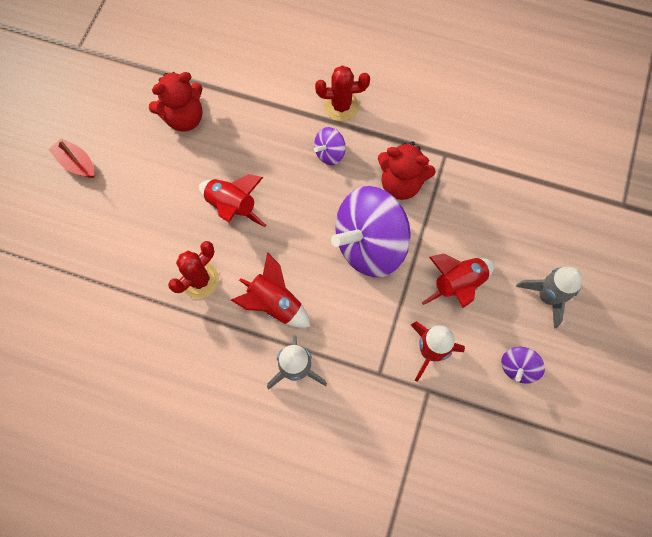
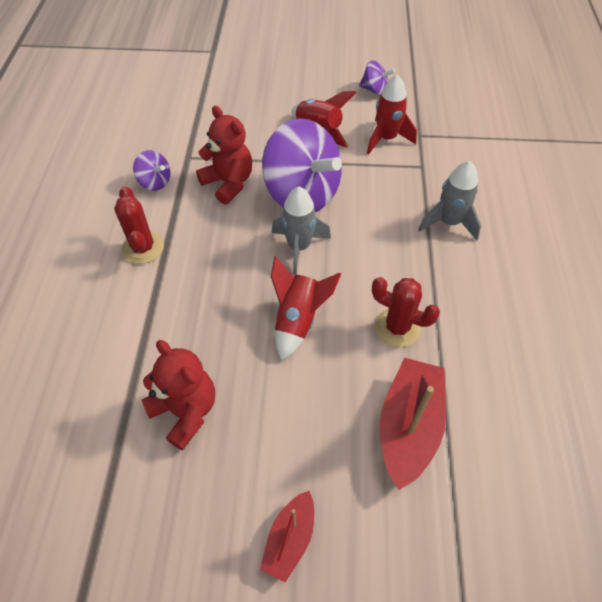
camera: 105 degrees left, 15 degrees down
(117, 259) = (408, 426): none -> red boat
(274, 304) = (393, 254): red rocket -> none
(329, 153) = (206, 245): purple spinning top -> purple spinning top (155, 182)
(401, 183) = (228, 183): red teddy bear -> red teddy bear turned 45 degrees counterclockwise
(547, 296) = (308, 81): grey rocket -> grey rocket (299, 247)

